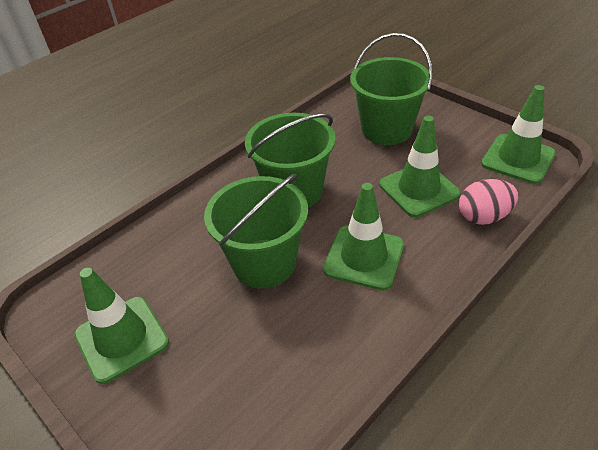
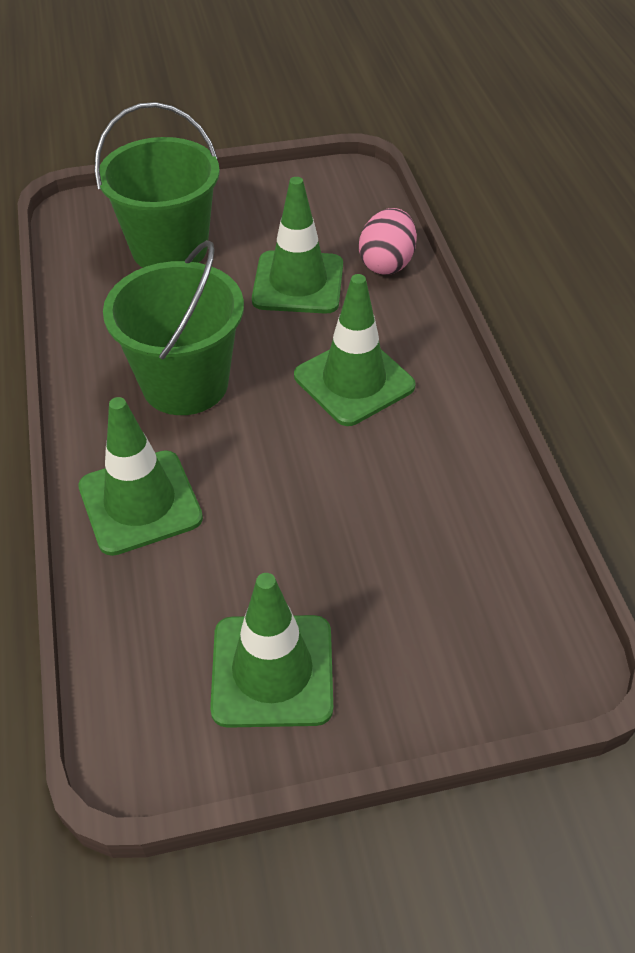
camera: 60 degrees left, 5 degrees up
(264, 263) = (279, 470): green bucket -> none
(518, 159) = (333, 190): green traffic cone -> green traffic cone (140, 502)

